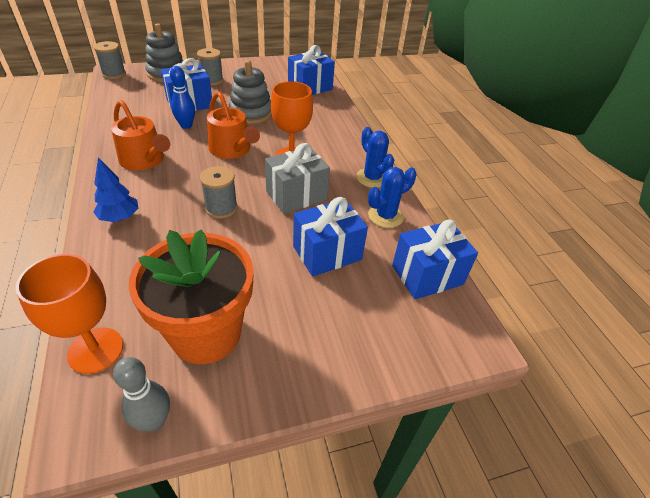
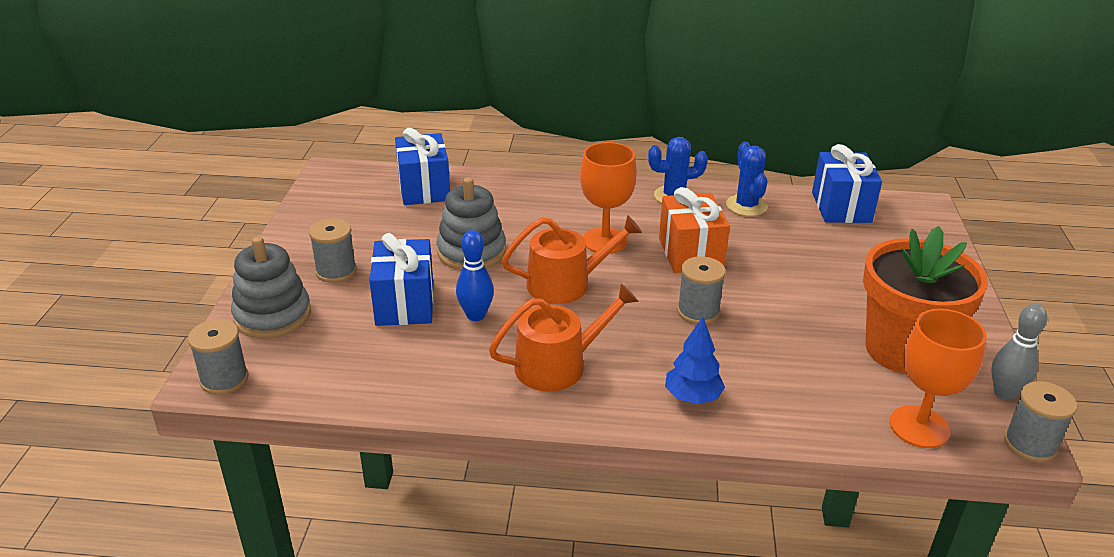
camera: 65 degrees left, 10 degrees down
(73, 444) = (1030, 444): none -> grey spool
(296, 195) = (690, 253): grey gift -> orange gift
(327, 253) = (797, 255): blue gift -> none

